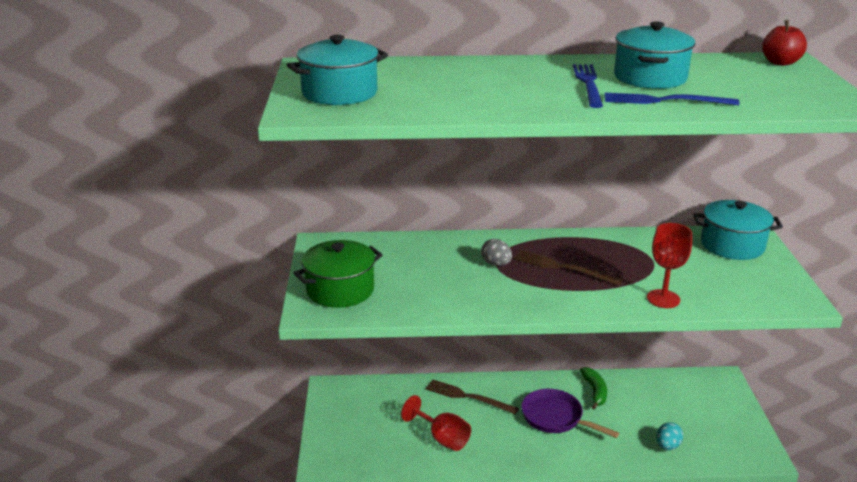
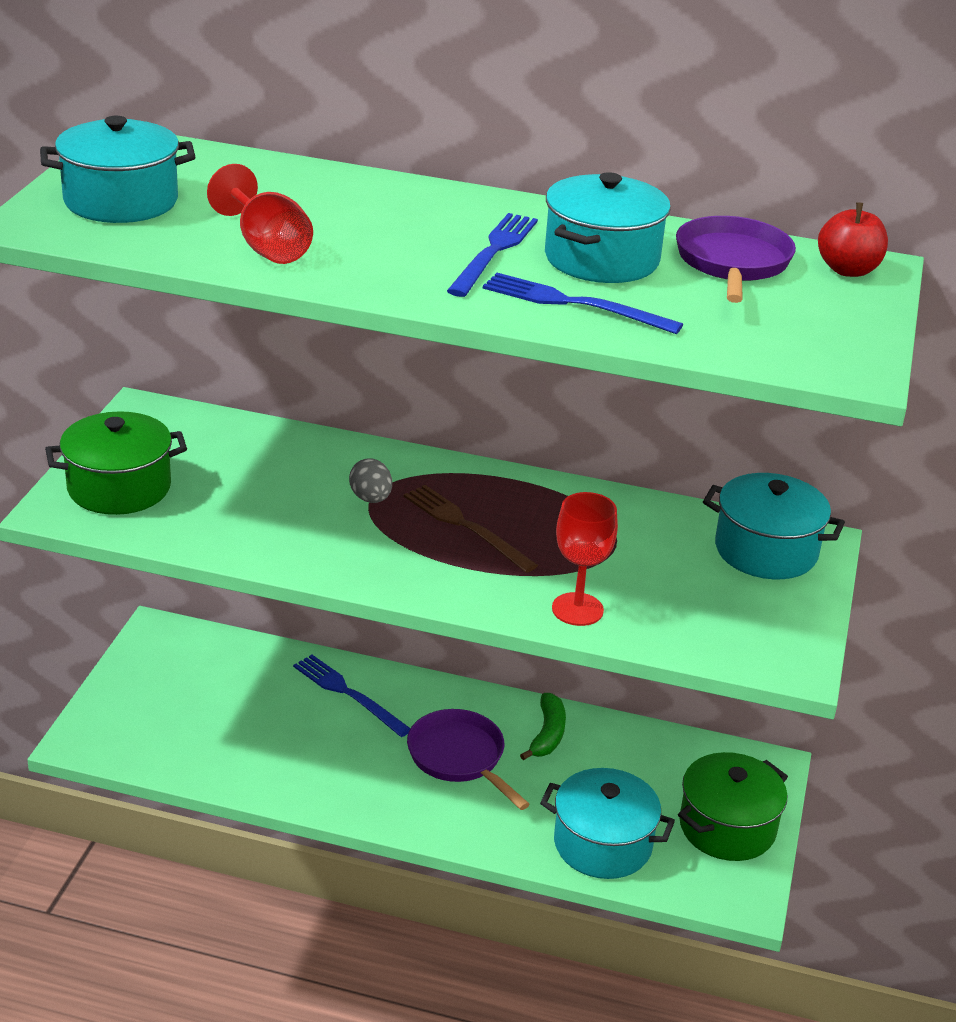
camera: 15 degrees right, 5 degrees up
(442, 438) = (272, 744): red goblet -> red goblet (266, 247)
(468, 397) = (348, 694): brown fork -> blue fork
(667, 446) = (602, 844): turquoise egg -> turquoise pot
(719, 69) = (732, 263): none -> purple pan
(725, 418) = (727, 827): none -> green pot

